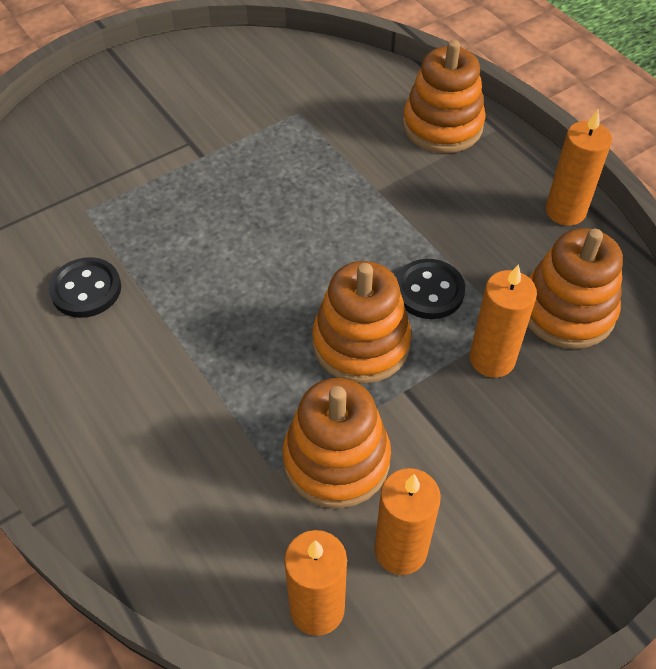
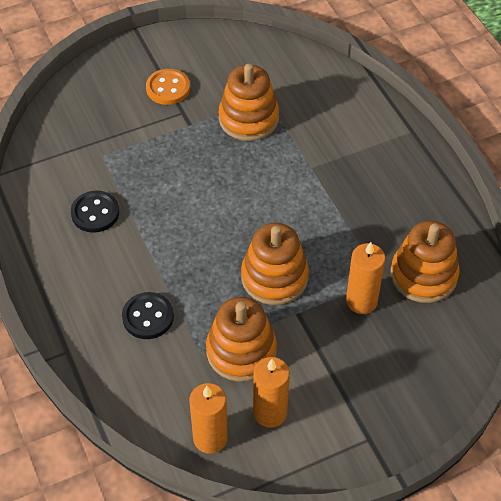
camera: 10 degrees right, 0 degrees up
(164, 115) = (168, 88): none -> orange button
(429, 291) = (330, 247): black button -> black button (148, 317)
(442, 126) = (371, 124): orange stacking toy -> orange stacking toy (248, 118)
(565, 211) = (444, 202): orange candle -> none

